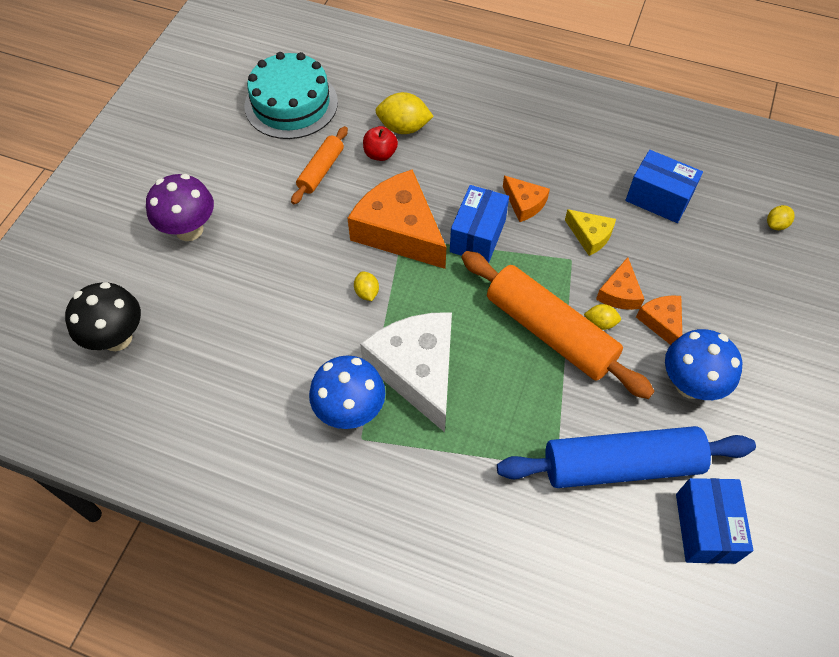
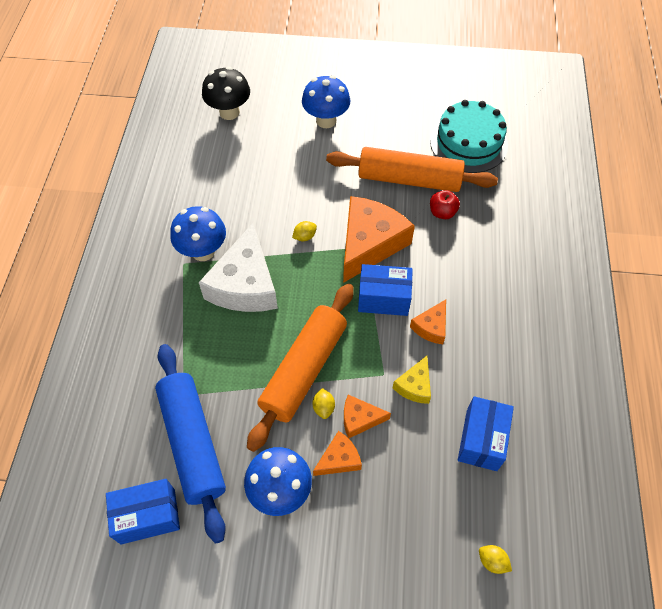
camera: 75 degrees right, 0 degrees up
(189, 230) = (326, 120): purple mushroom -> blue mushroom
(321, 170) = (409, 179): orange rolling pin -> orange rolling pin, size x1.92
(404, 128) = (478, 222): yellow lemon -> none
(417, 370) = (245, 284): white cheese -> white cheese turned 135 degrees clockwise

